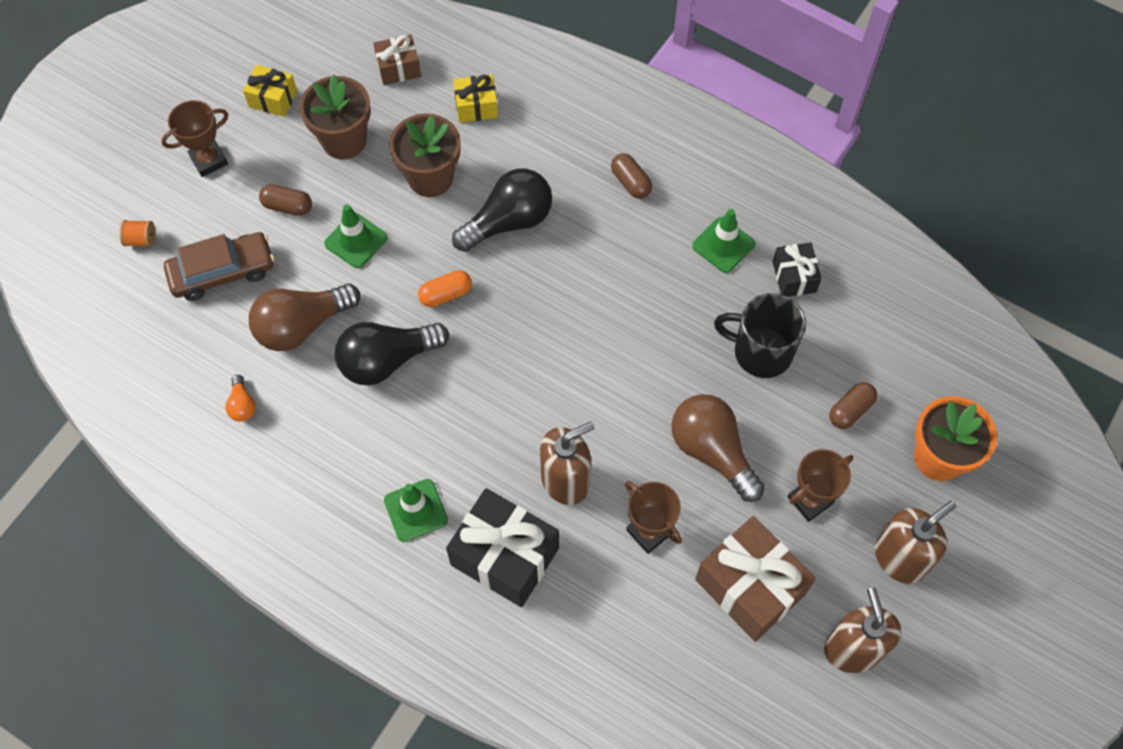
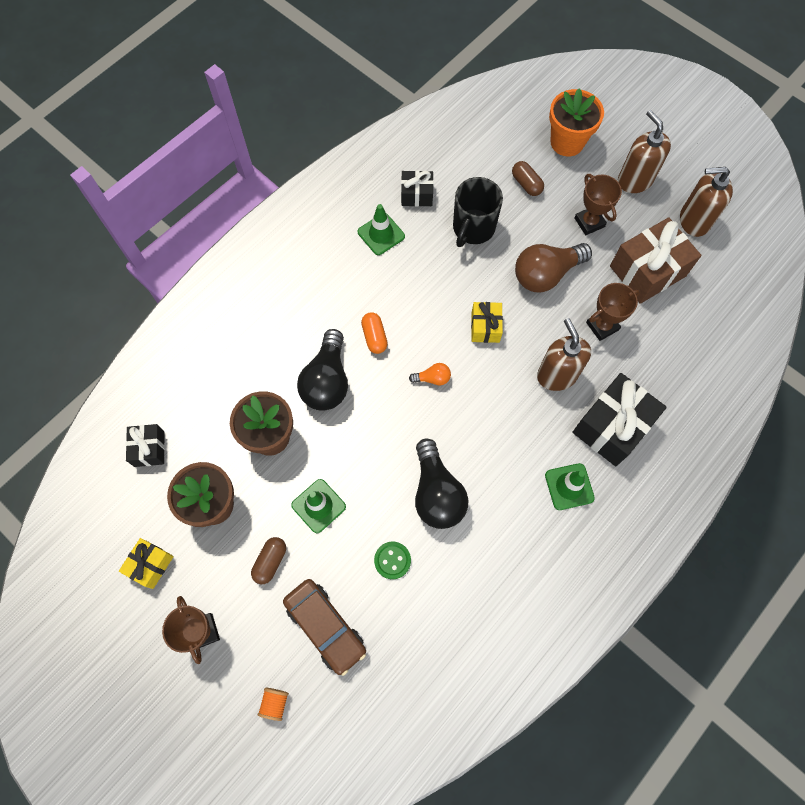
camera: 80 degrees left, 5 degrees up
(222, 272) = (325, 626): brown car -> brown car turned 150 degrees clockwise
(242, 405) = (459, 618): orange light bulb -> orange light bulb (432, 378)
(302, 326) = (392, 560): brown light bulb -> green button
(398, 68) = (149, 449): brown gift -> black gift
(446, 294) = (384, 439): orange capsule -> orange capsule (374, 337)
(476, 106) = (208, 390): yellow gift -> yellow gift (485, 327)
(509, 221) = (327, 381): black light bulb -> black light bulb turned 150 degrees counterclockwise
(630, 182) = (311, 286): brown capsule -> none

